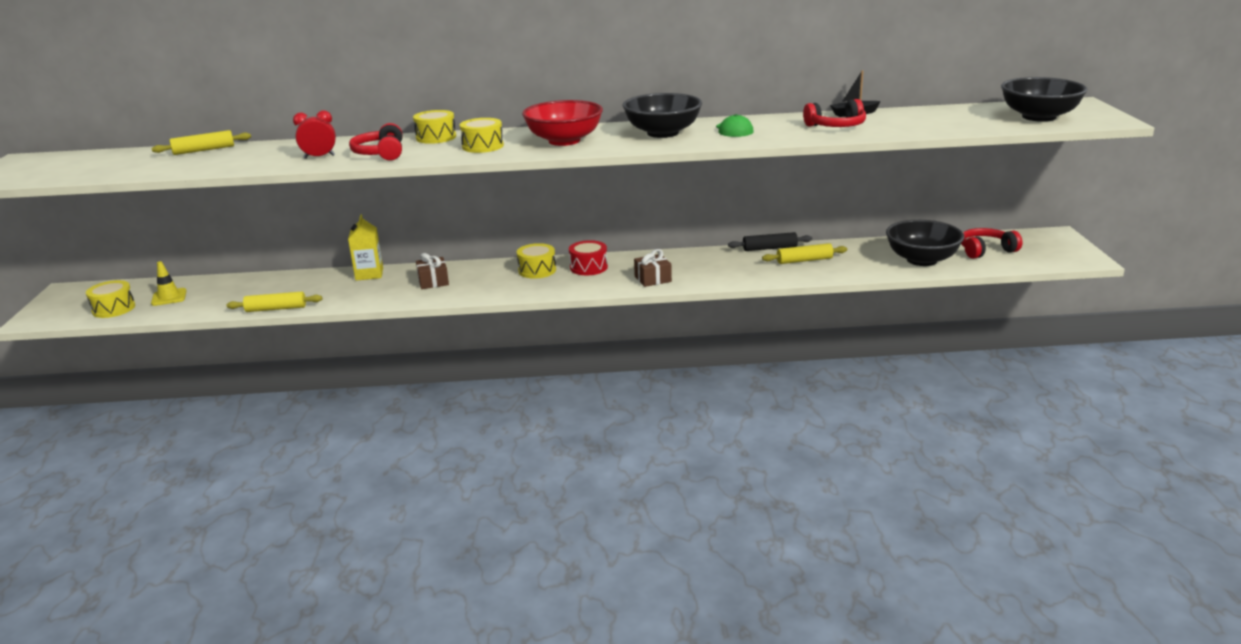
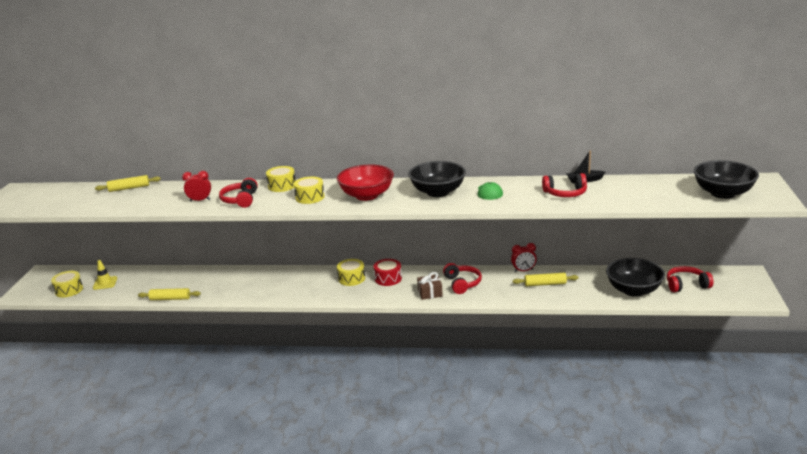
camera: 10 degrees right, 0 degrees up
(369, 274) = (238, 273): yellow carton -> none
(433, 281) = (278, 283): brown gift -> none
(693, 266) = (462, 283): none -> red headphones
(770, 248) = (523, 270): black rolling pin -> red clock

